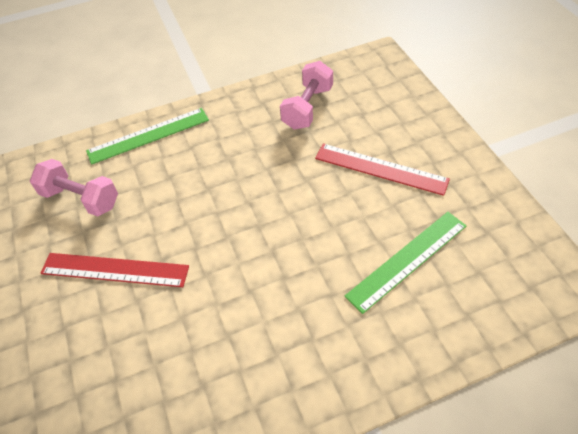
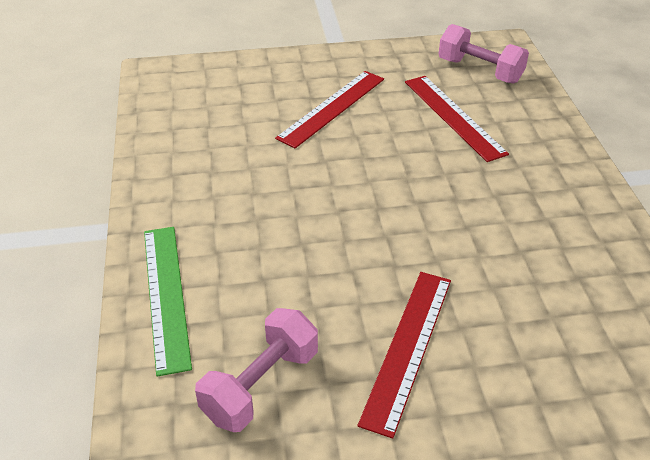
camera: 80 degrees left, 10 degrees down
(307, 107) = (206, 139): pink dumbbell -> pink dumbbell (479, 71)
(407, 260) = (453, 116): green ruler -> red ruler

